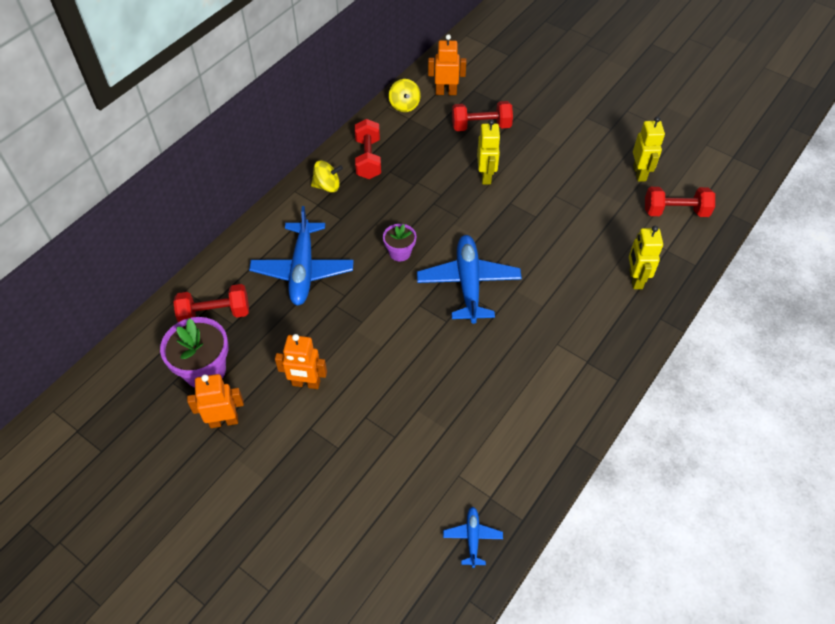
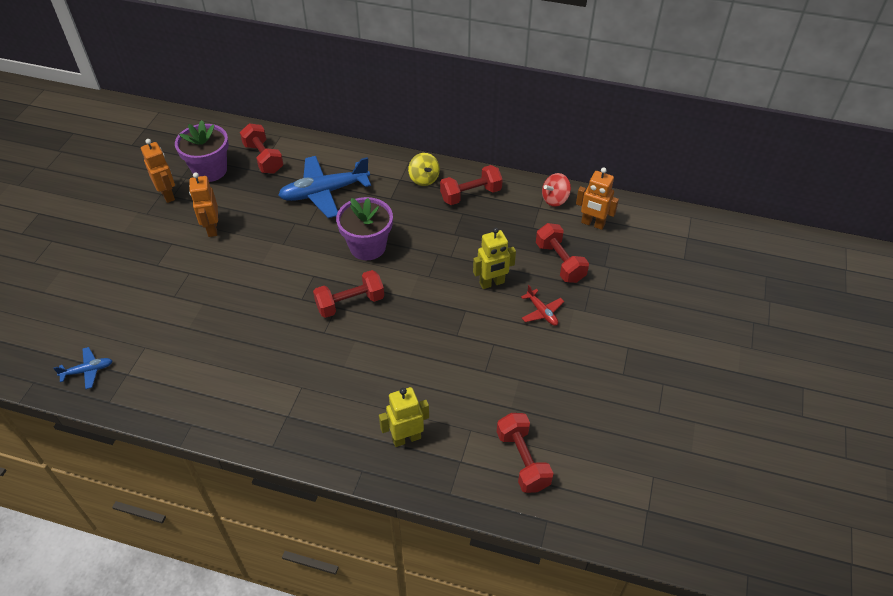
camera: 70 degrees right, 5 degrees down
(400, 252) = (367, 246): purple flower pot -> purple flower pot, size x1.74
(404, 105) = (555, 199): yellow spinning top -> red spinning top
(446, 92) = (592, 224): orange robot -> orange robot turned 135 degrees clockwise
(468, 283) = (350, 303): blue plane -> red dumbbell
(531, 154) = (542, 312): none -> red plane
(640, 173) = (566, 415): yellow robot -> none

